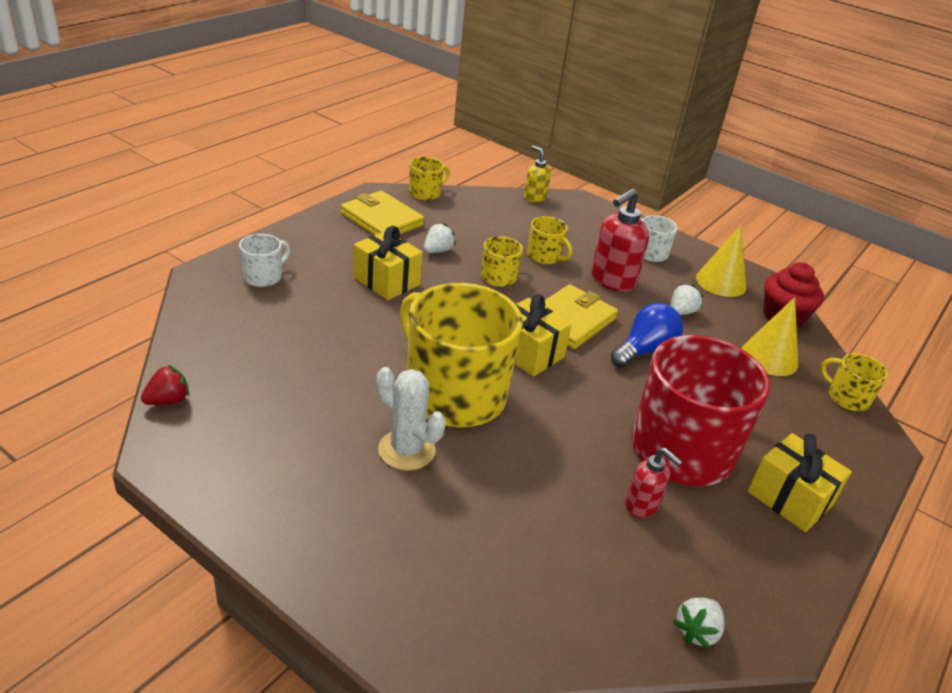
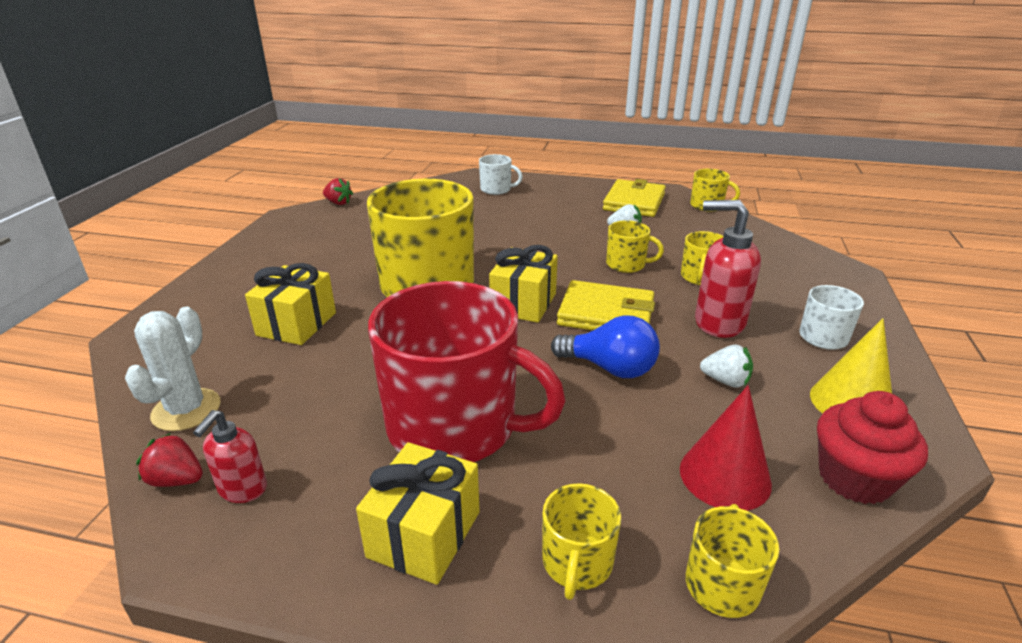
camera: 70 degrees right, 5 degrees down
(386, 281) = (549, 225): yellow gift -> yellow gift (296, 324)
(406, 450) = (344, 283): white cactus -> white cactus (186, 410)
(534, 198) = (802, 249): yellow soap dispenser -> none
(642, 506) = (343, 412): red soap dispenser -> red soap dispenser (242, 489)
(697, 631) = (177, 480): white strawberry -> red strawberry
(769, 357) = (725, 476): yellow cone -> red cone
(825, 442) = (577, 563): none -> yellow mug

